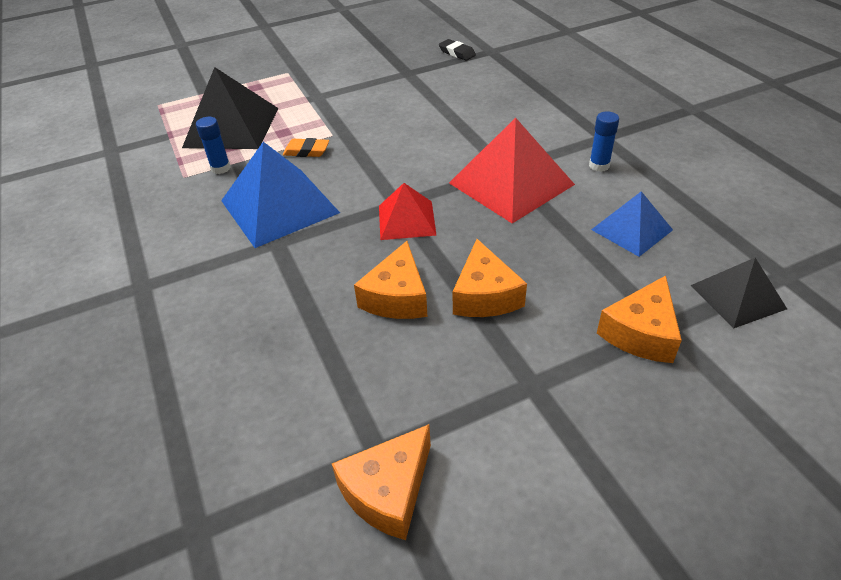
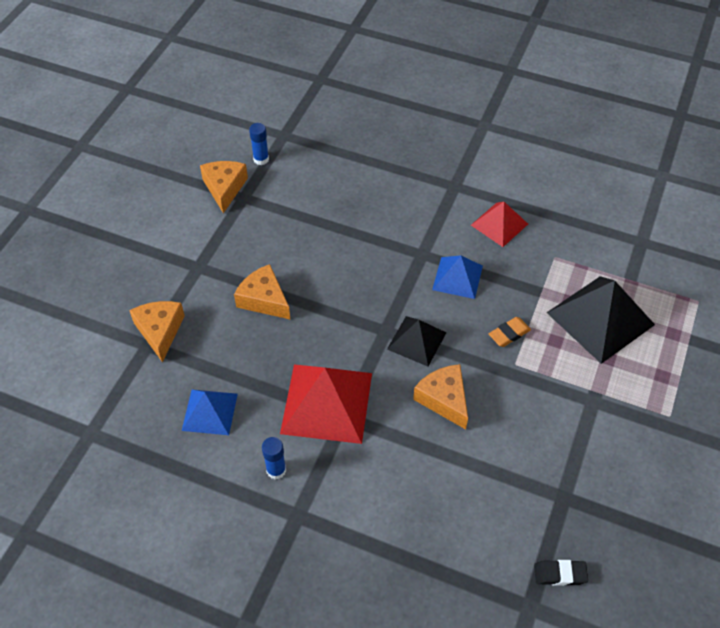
camera: 135 degrees right, 10 degrees up
(220, 168) = (543, 279): blue glue stick -> blue glue stick (261, 159)
(279, 206) = (457, 277): blue pyramid -> blue pyramid, size x0.58
(397, 297) = (312, 267): orange cheese -> orange cheese (444, 399)
(406, 220) = (364, 321): red pyramid -> red pyramid (499, 224)
(737, 296) = (114, 394): black pyramid -> black pyramid (416, 341)

